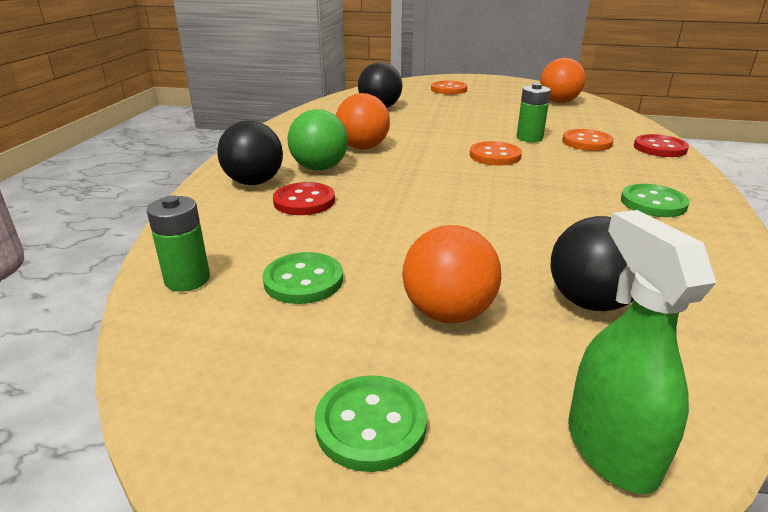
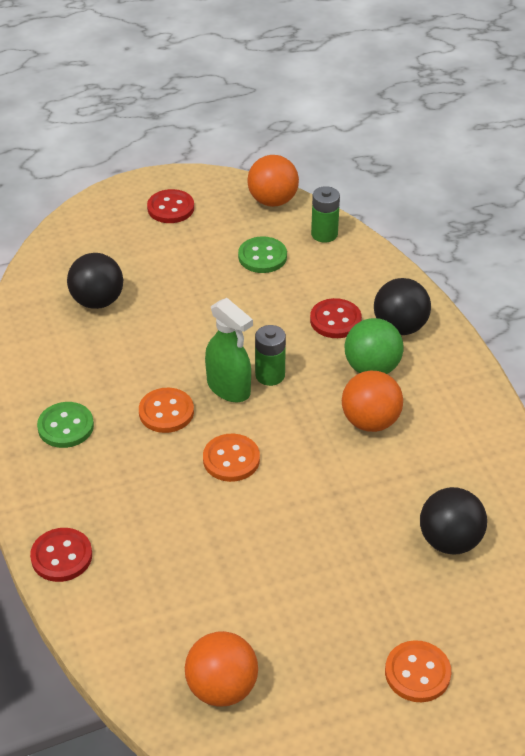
camera: 150 degrees right, 15 degrees up
(370, 424) = (170, 208): green button -> red button
(448, 313) = (170, 266): orange ball -> orange ball (273, 201)
(529, 138) = (214, 522): green battery -> green battery (270, 375)
(587, 142) = (146, 538): orange button -> orange button (166, 412)
(610, 448) = (77, 232): green spray bottle -> green spray bottle (229, 388)

